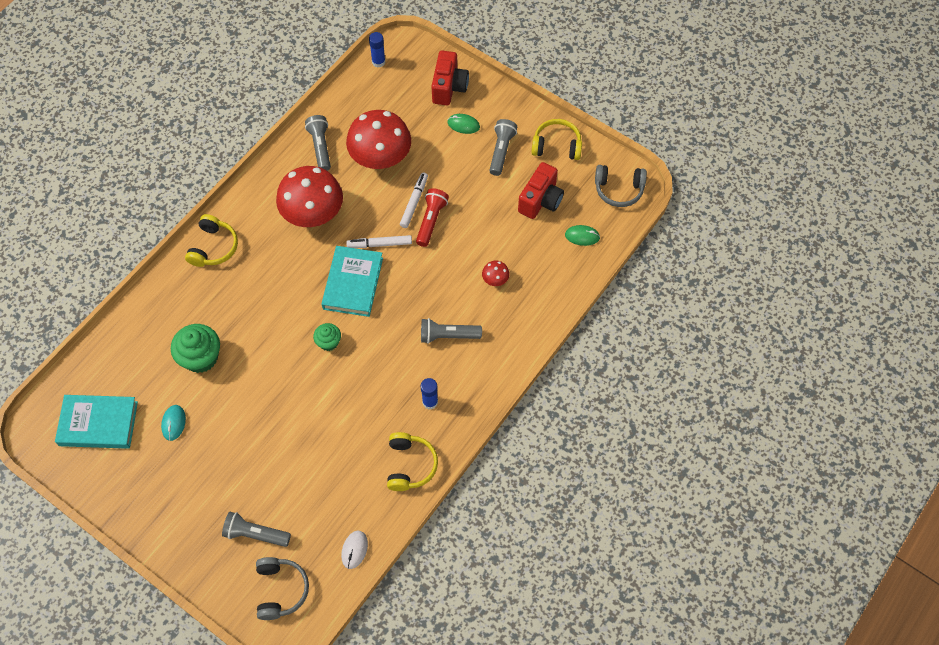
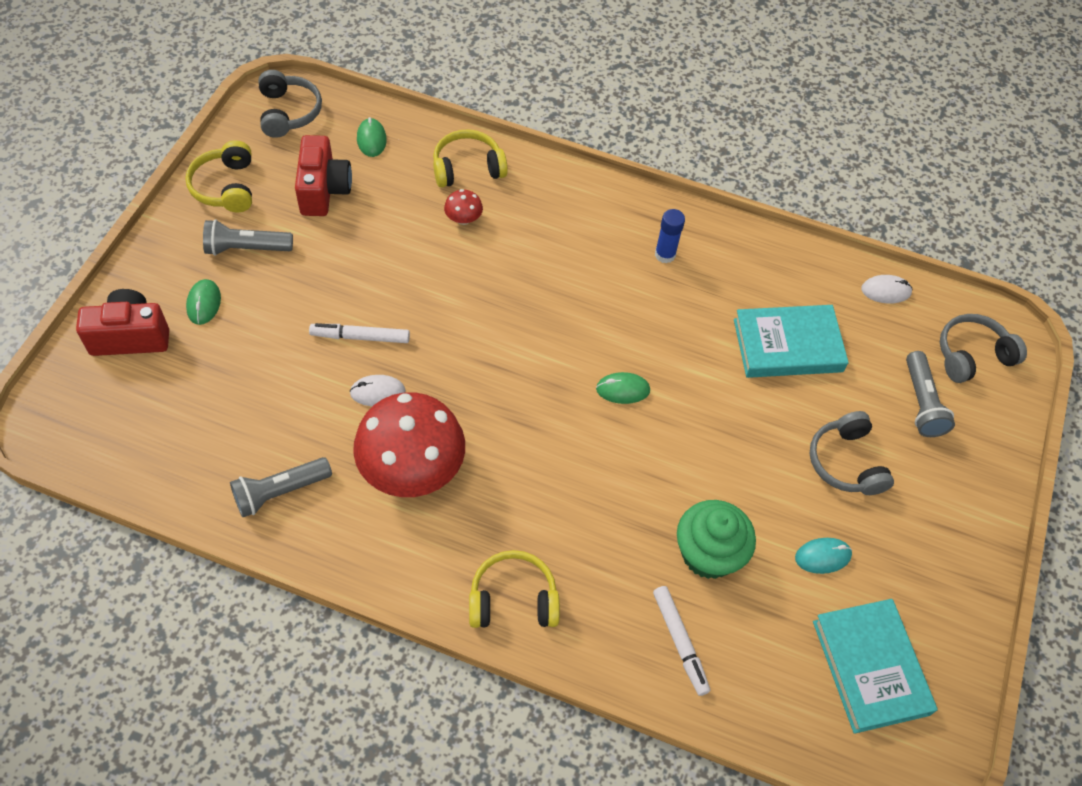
camera: 110 degrees left, 5 degrees down
(230, 463) = (845, 462): none -> grey headphones
(328, 342) = (622, 390): green cupcake -> green mouse
(353, 283) = (520, 383): turquoise book -> turquoise book (788, 346)
(371, 205) = (377, 392): none -> white mouse
(378, 62) = (84, 449): blue glue stick -> none
(379, 244) = (444, 364): white marker -> white marker (680, 642)
(380, 157) = (285, 400): red mushroom -> none
(410, 465) = (756, 258): yellow headphones -> yellow headphones (467, 168)
(431, 221) = (388, 309): red flashlight -> none
(448, 335) = (564, 254): grey flashlight -> none
(540, 200) = (324, 190): red camera -> red camera turned 75 degrees clockwise

